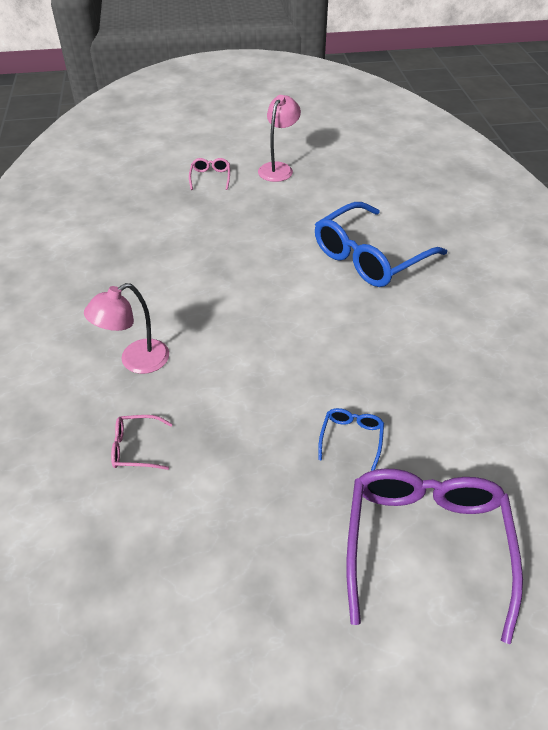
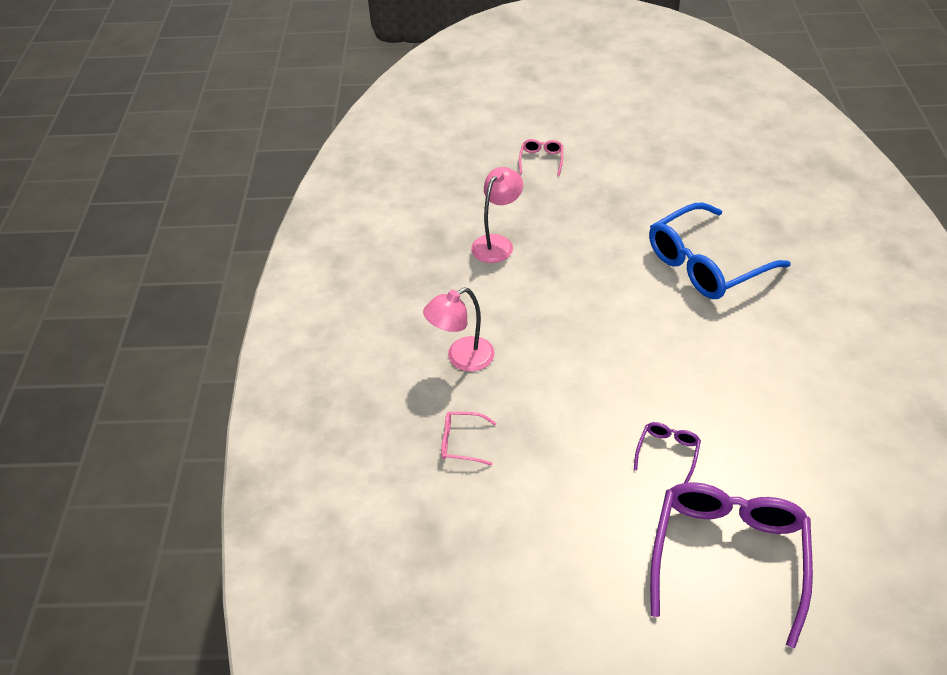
camera: 10 degrees right, 0 degrees up
(278, 168) = (615, 153): pink lamp -> pink lamp (497, 243)
(351, 438) = (667, 452): blue glasses -> purple glasses

